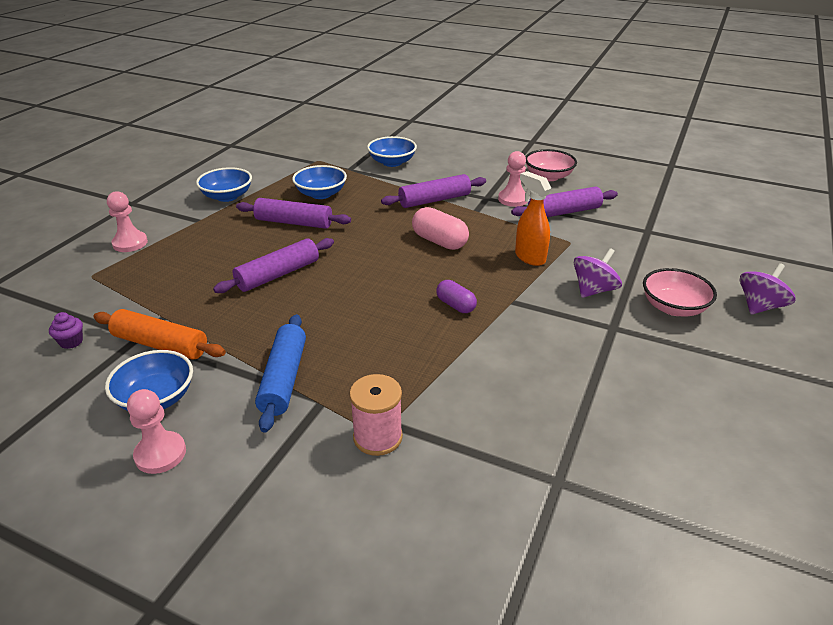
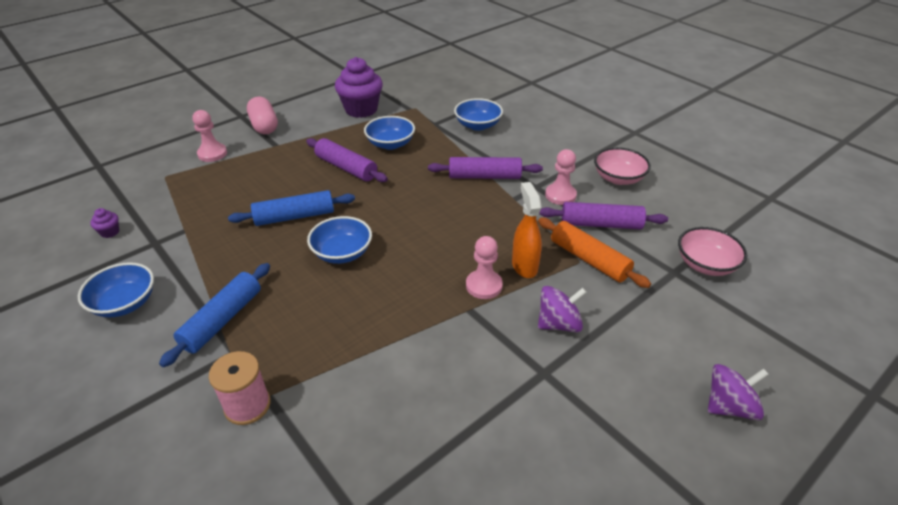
camera: 25 degrees right, 5 degrees up
(160, 344) = (163, 255): orange rolling pin -> orange rolling pin (589, 259)
(160, 454) = (91, 354): pink pawn -> pink pawn (484, 285)
(227, 196) = (314, 127): blue bowl -> blue bowl (342, 253)
(263, 172) = (361, 109): none -> purple cupcake
(278, 274) = (294, 216): purple rolling pin -> blue rolling pin
(439, 241) = (453, 223): pink capsule -> pink capsule (264, 126)
(455, 305) = (414, 296): purple capsule -> none
(673, 307) = (627, 373): pink bowl -> pink bowl (705, 264)

